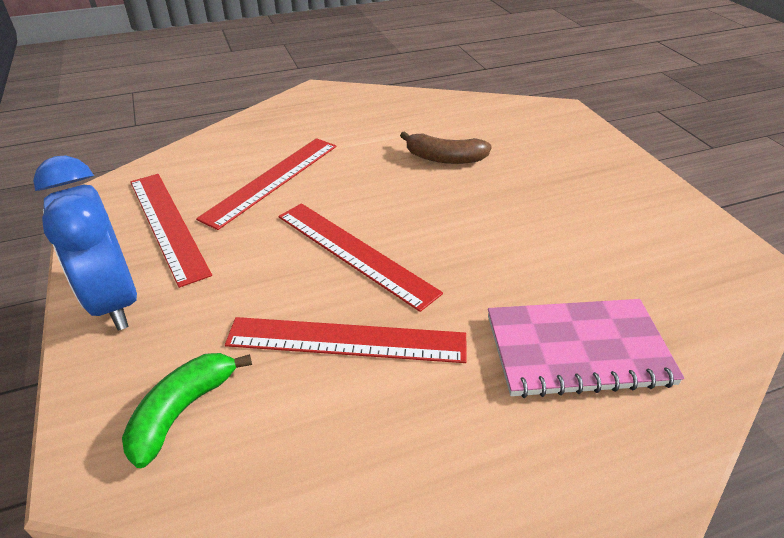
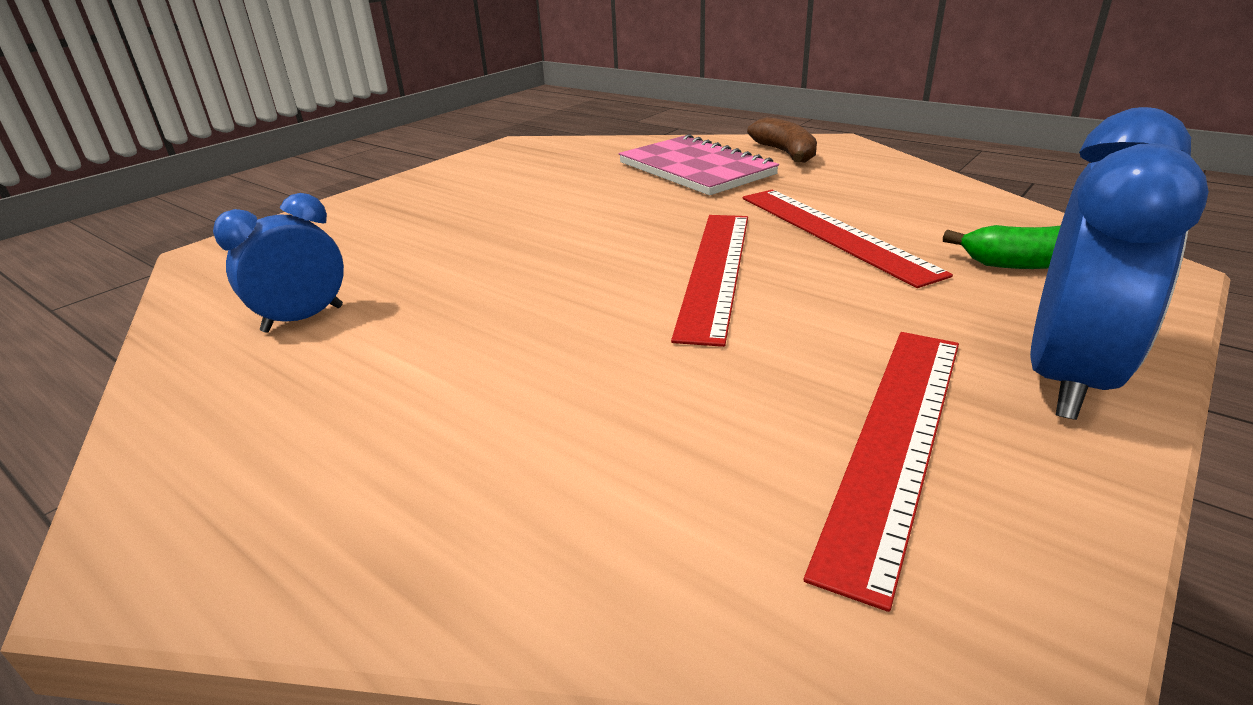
camera: 120 degrees left, 10 degrees down
(272, 180) = (639, 402): red ruler -> none
(444, 124) = (303, 319): none -> blue clock
(445, 158) = (428, 287): brown banana -> brown banana (785, 153)

